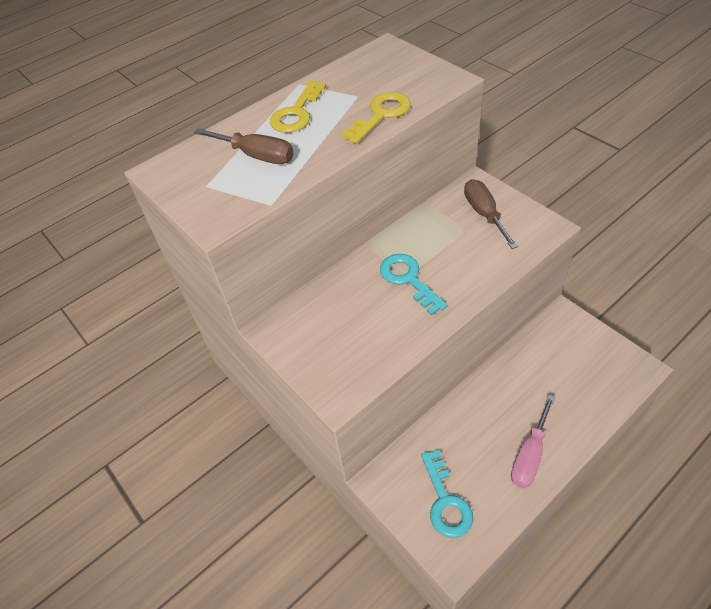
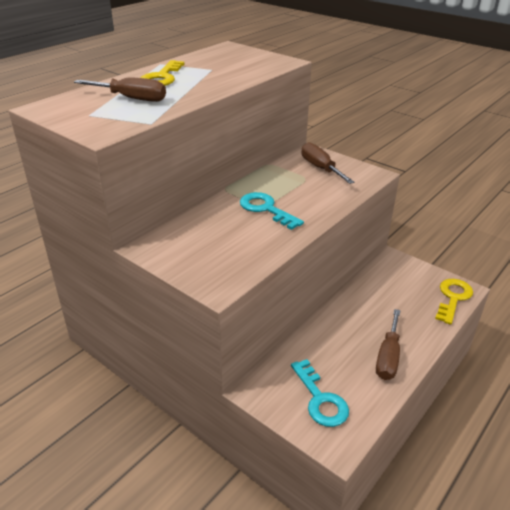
camera: 15 degrees left, 15 degrees down
(381, 115) = (234, 78): yellow key -> yellow key (453, 298)
(529, 455) = (388, 357): pink screwdriver -> brown screwdriver

